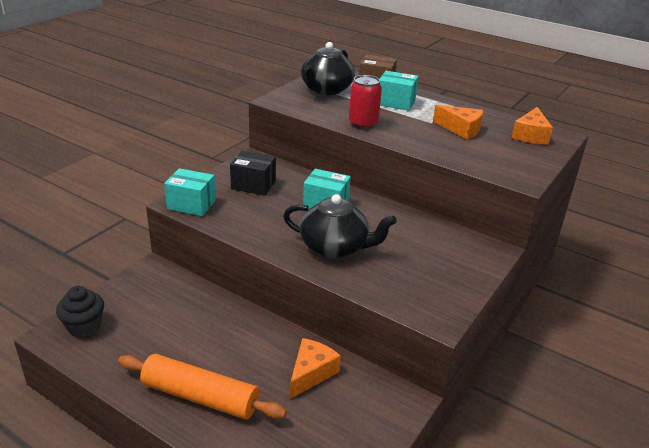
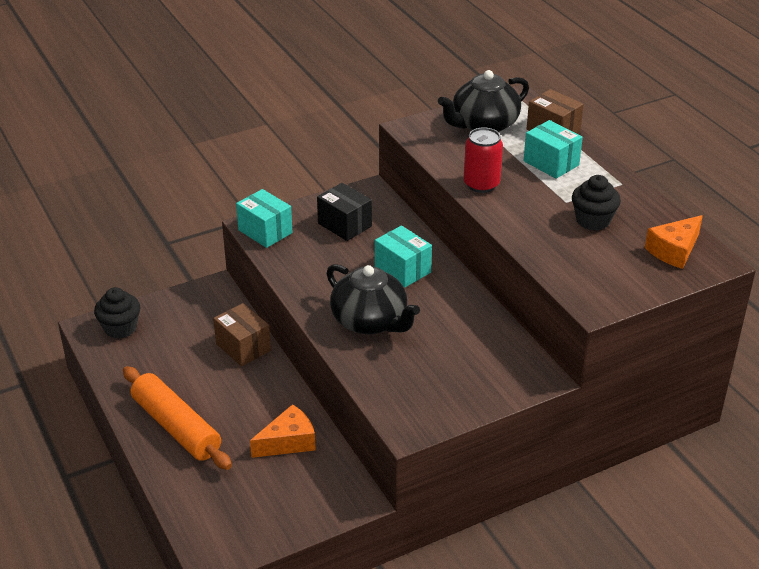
camera: 30 degrees right, 5 degrees up
(212, 307) = (243, 347): none -> brown box
(461, 129) = (593, 220): orange cheese -> black cupcake

